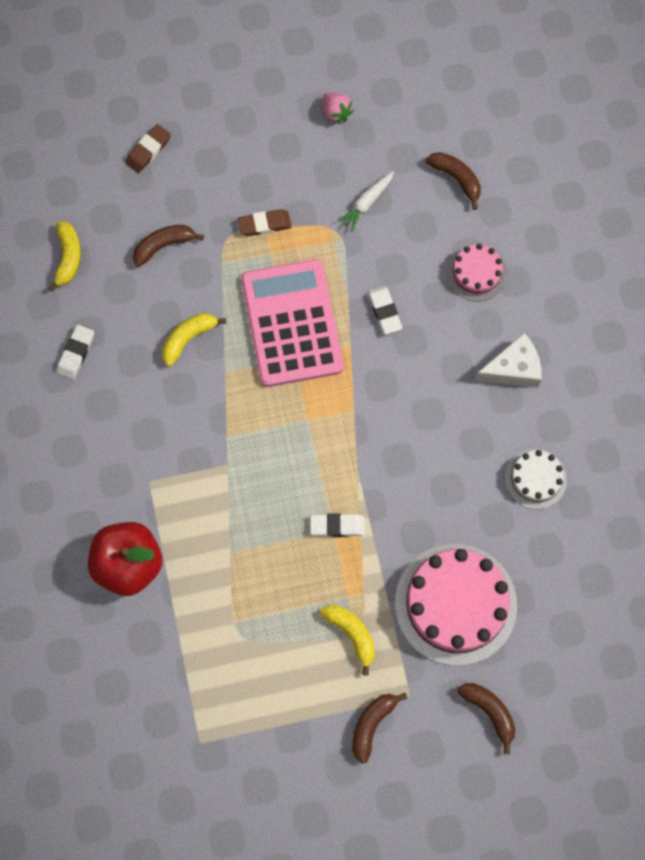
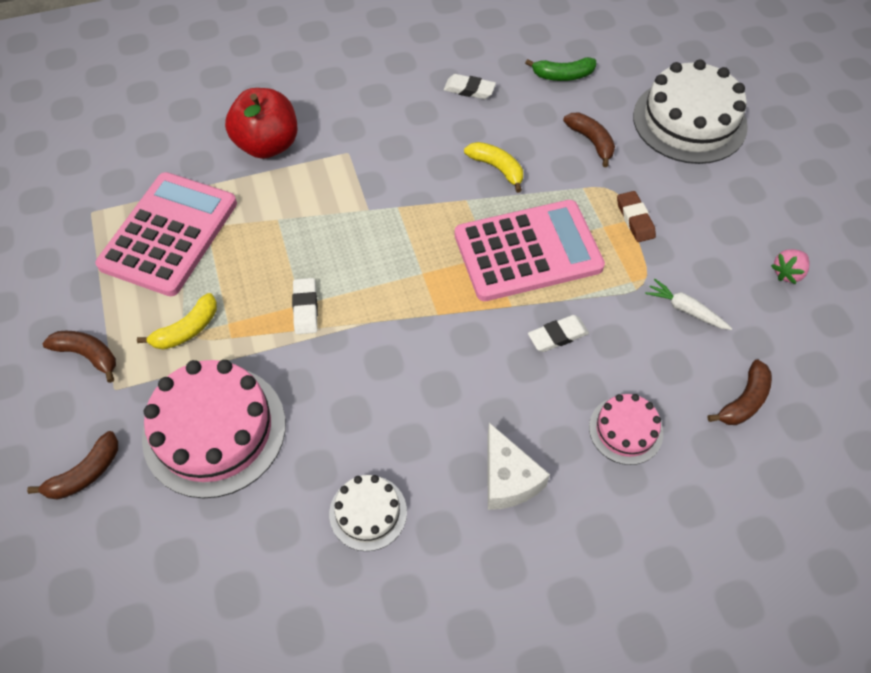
camera: 85 degrees right, 15 degrees down
(68, 257) = (563, 75): yellow banana -> green banana
(148, 150) = (689, 121): brown eraser -> white cake
(237, 659) = (169, 234): none -> pink calculator

